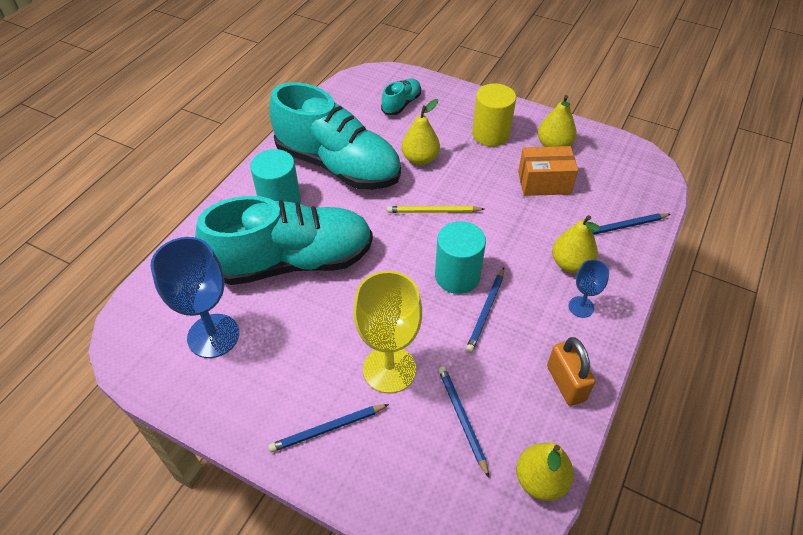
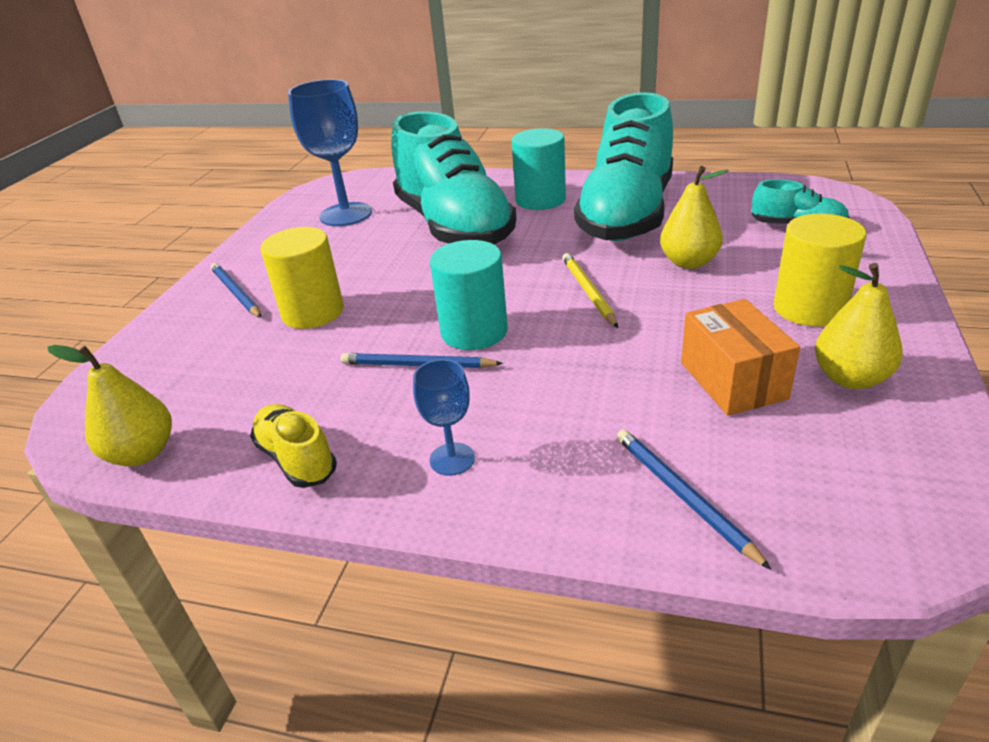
camera: 80 degrees right, 15 degrees down
(389, 369) = (313, 312): yellow goblet -> yellow cylinder
(462, 418) = (242, 374): blue pencil -> none
(566, 383) = (297, 459): orange padlock -> yellow shoe
(570, 264) = (546, 436): yellow pear -> none

